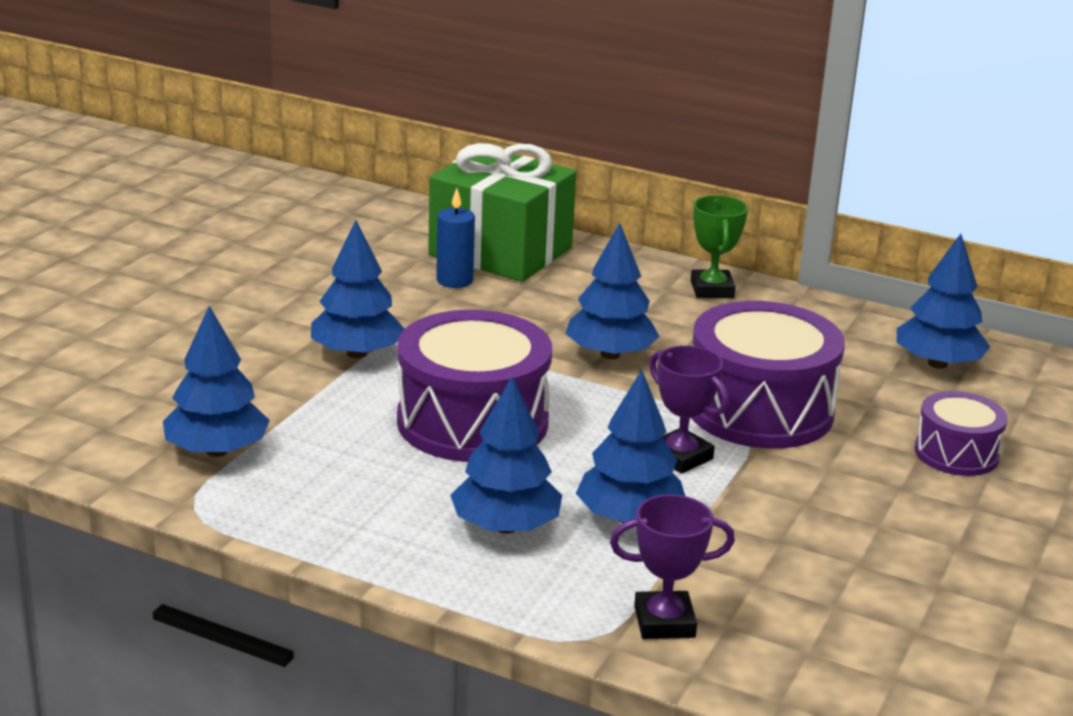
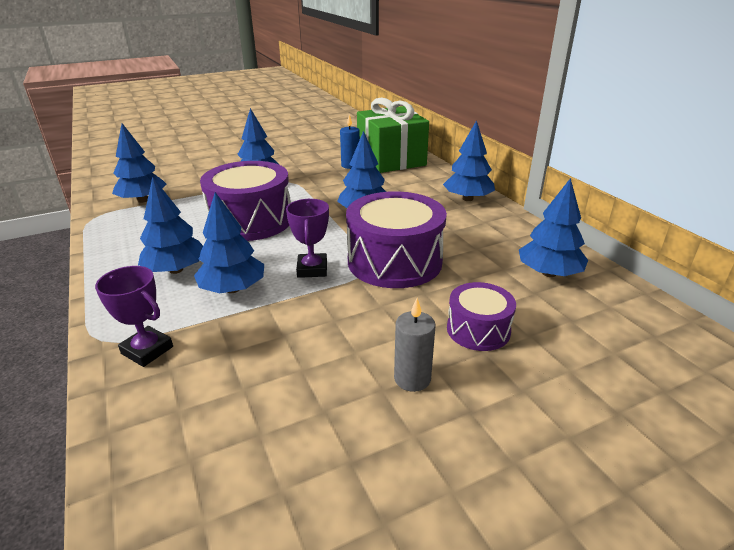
camera: 40 degrees right, 5 degrees up
(712, 289) = (467, 199): green trophy -> blue tree
(967, 525) = (412, 378): none -> grey candle

